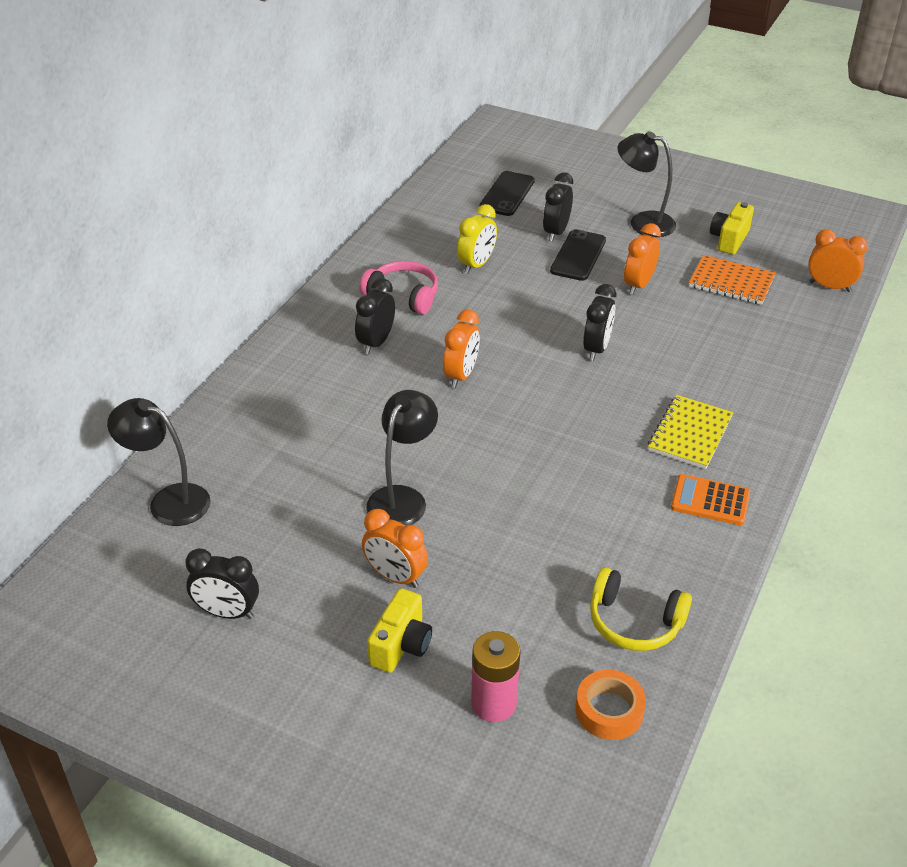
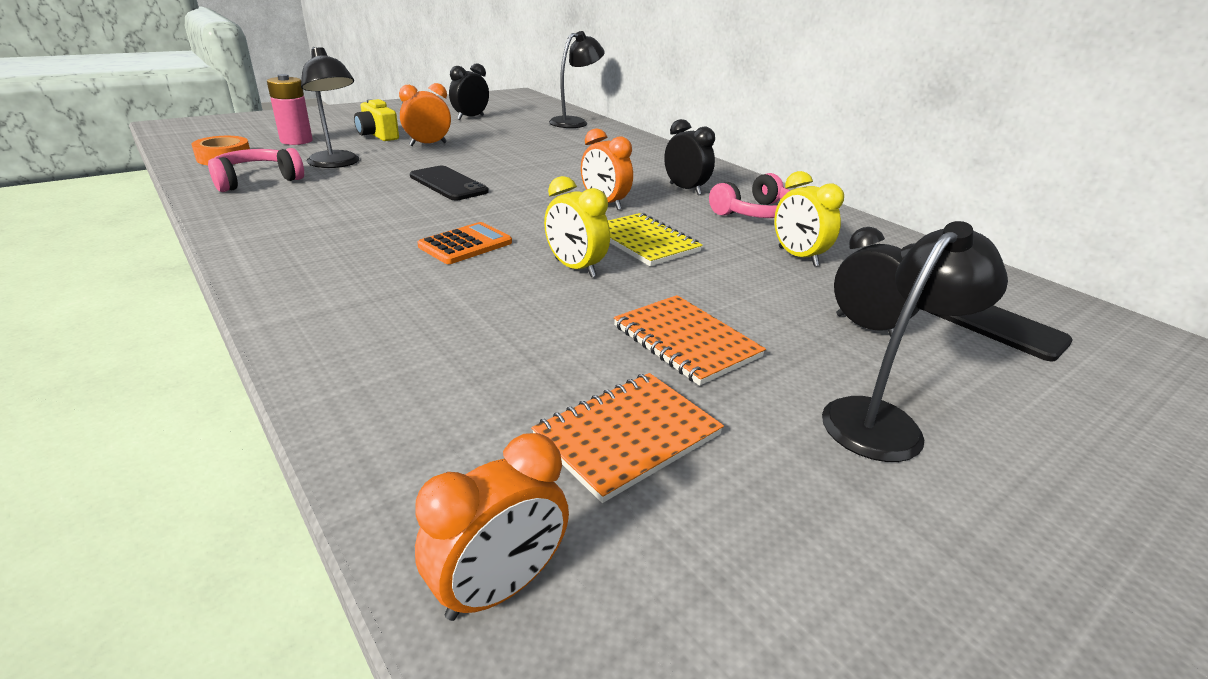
camera: 115 degrees right, 10 degrees down
(402, 498) = (490, 159): black lamp -> black lamp (337, 164)
(578, 256) = (790, 322): black phone -> black phone (448, 184)
(596, 349) = (575, 268): black clock -> yellow clock
(634, 622) = (257, 180): yellow headphones -> pink headphones
(638, 285) = (685, 341): orange clock -> orange notebook
(689, 434) = (377, 265): yellow notebook -> yellow notebook (644, 242)
(710, 500) = (287, 241): orange calculator -> orange calculator (465, 244)
(729, 239) = (782, 512): yellow camera -> none

